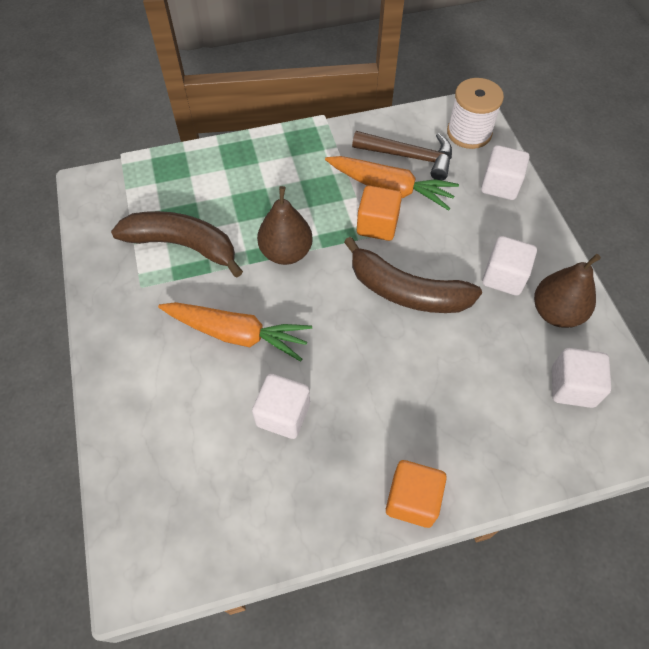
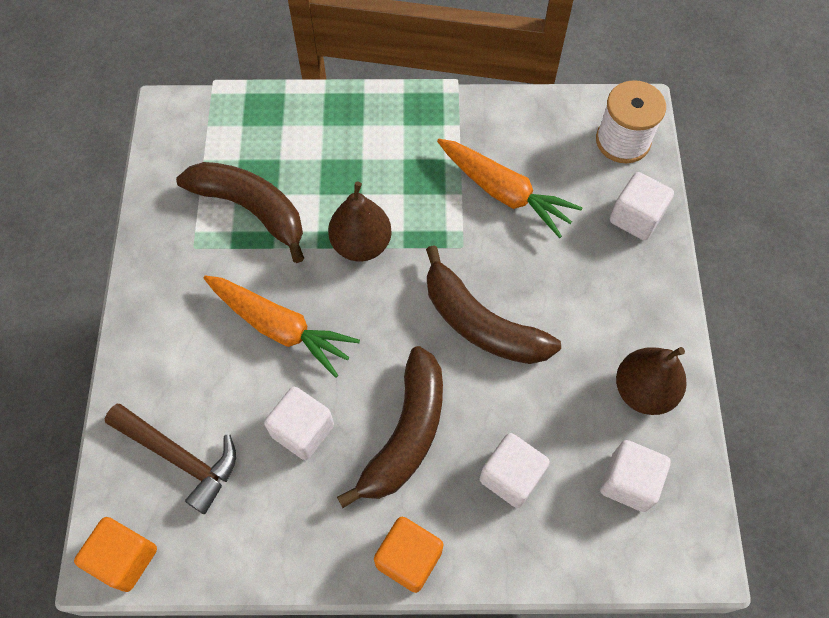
camera: 15 degrees right, 5 degrees up
(374, 394) = (406, 433): none -> brown banana
(377, 225) = (474, 235): orange cube -> orange cube (125, 558)
(409, 157) = (540, 156): brown hammer -> brown hammer (180, 457)
(504, 277) = (598, 333): white cube -> white cube (511, 476)

